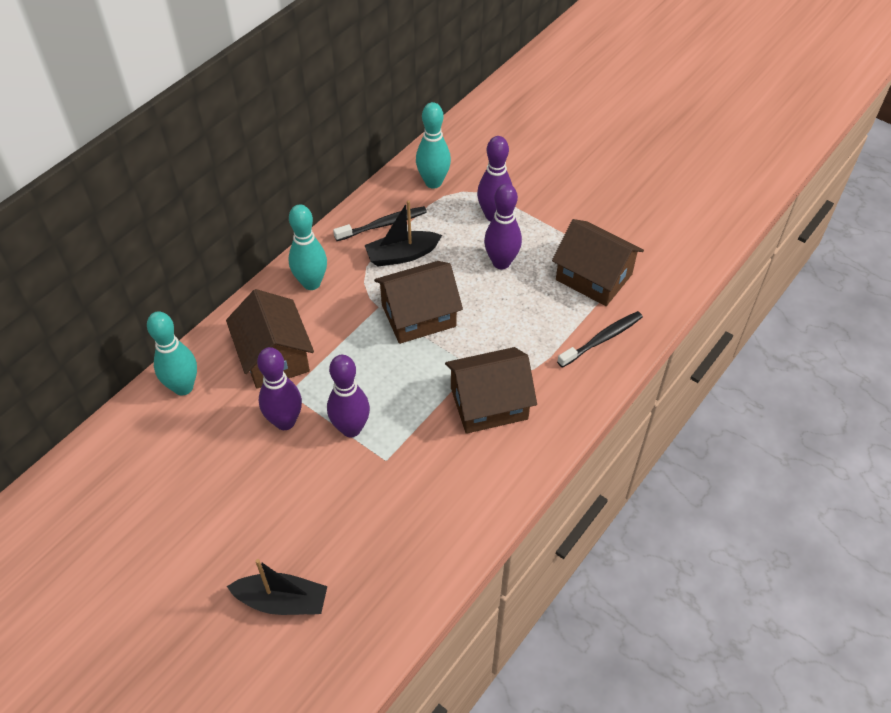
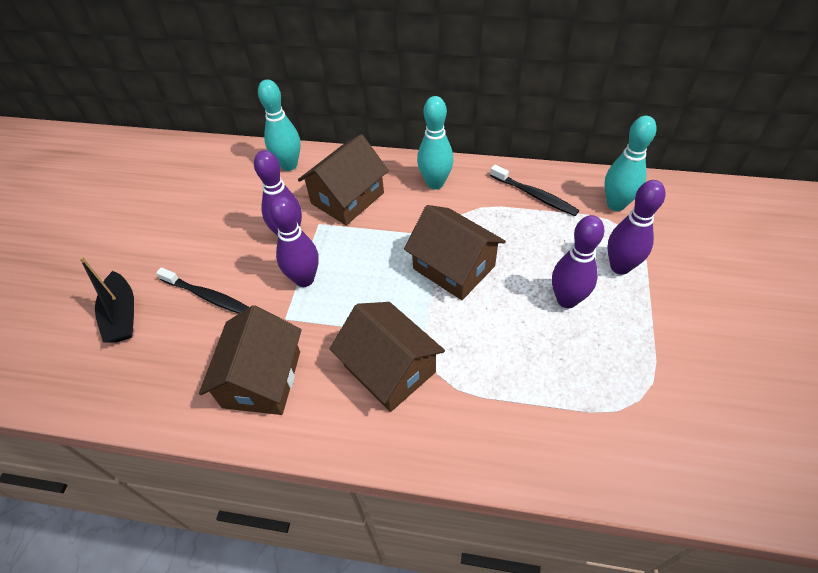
camera: 65 degrees right, 0 degrees up
(402, 255) = (512, 223): black boat -> none
(594, 277) = (618, 391): brown house -> brown house (262, 379)
(602, 339) = (539, 438): black toothbrush -> black toothbrush (207, 296)

